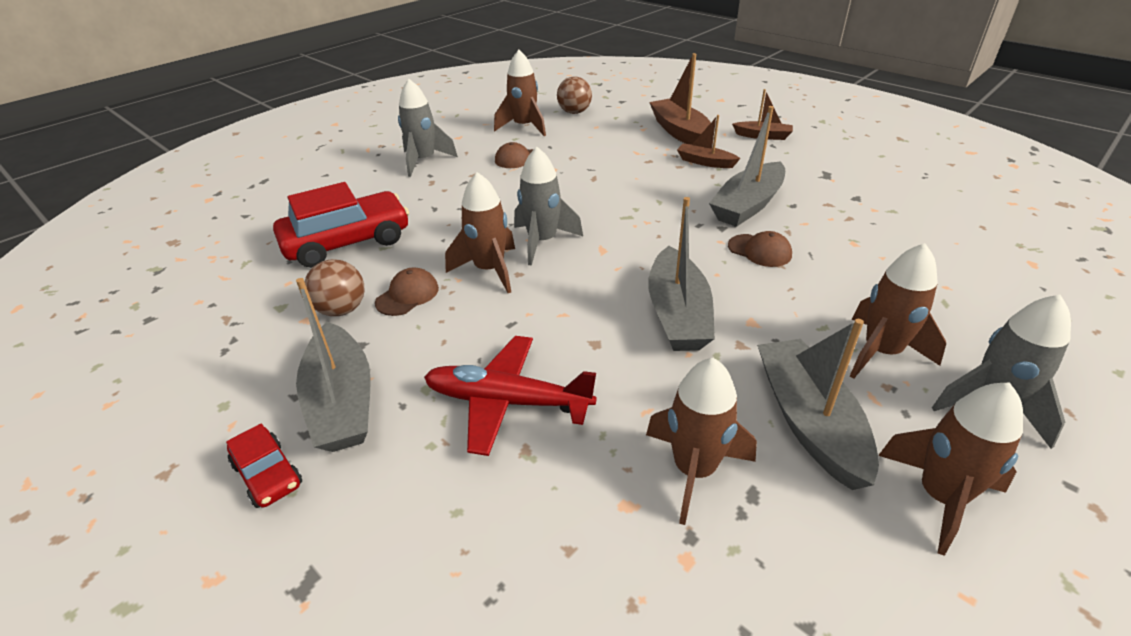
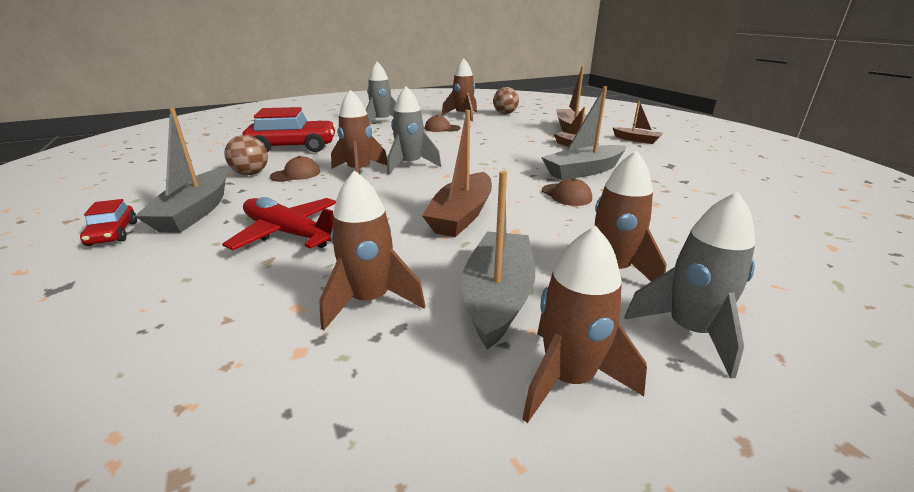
camera: 20 degrees right, 10 degrees down
(677, 314) = (461, 215): grey boat -> brown boat

